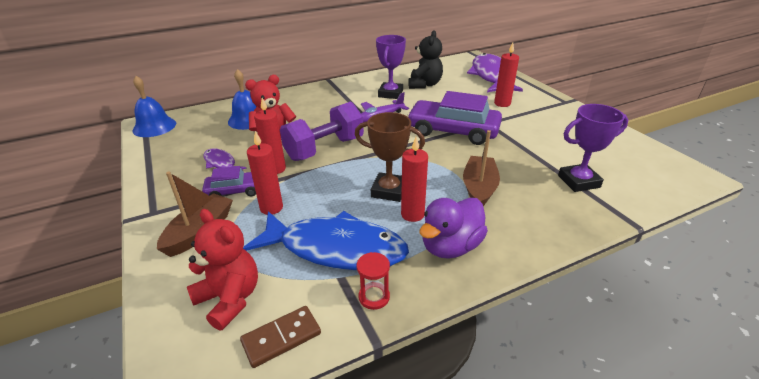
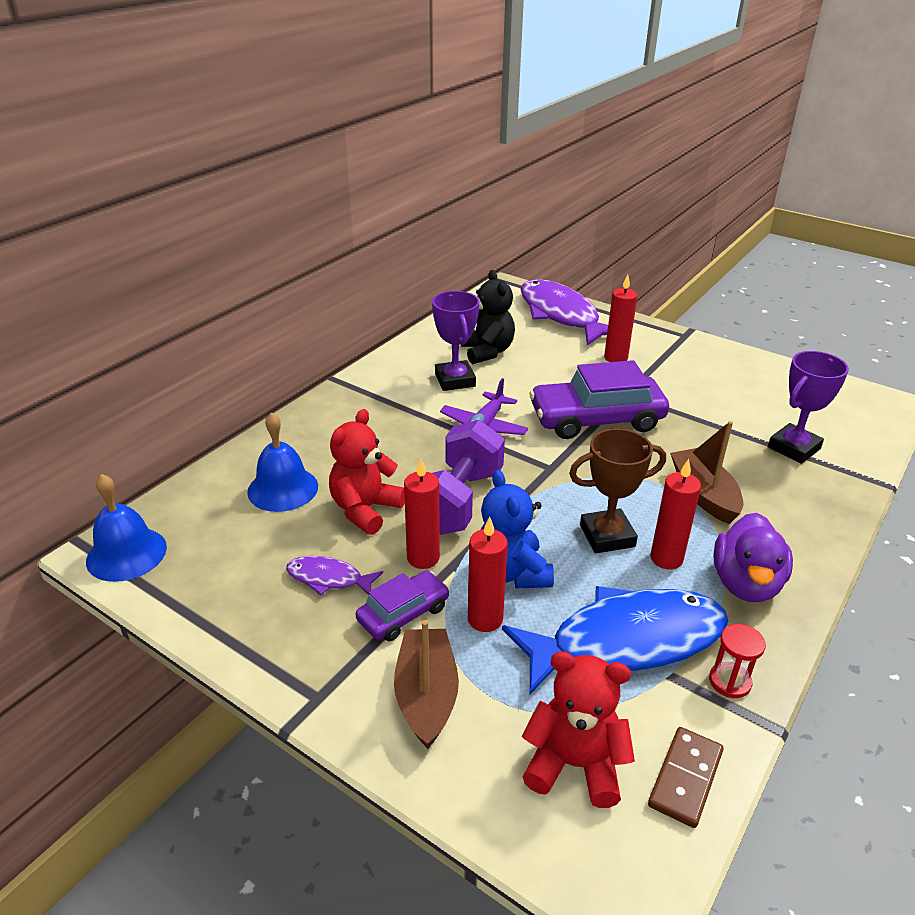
camera: 30 degrees left, 0 degrees up
(312, 190) = (511, 572): none -> blue teddy bear

